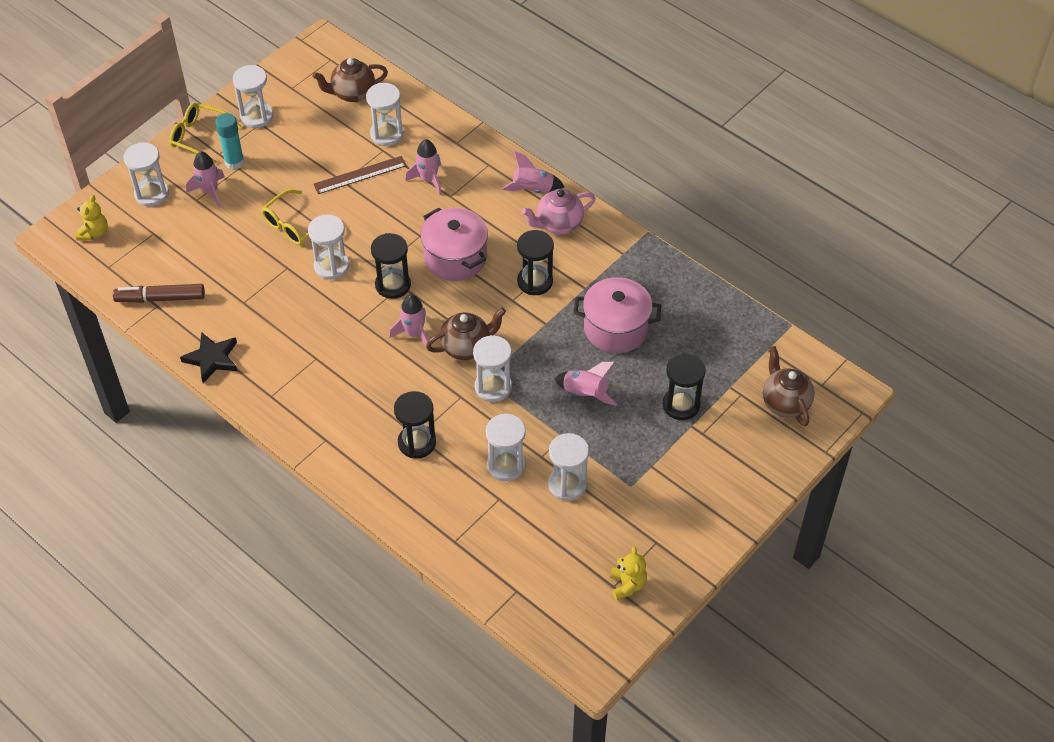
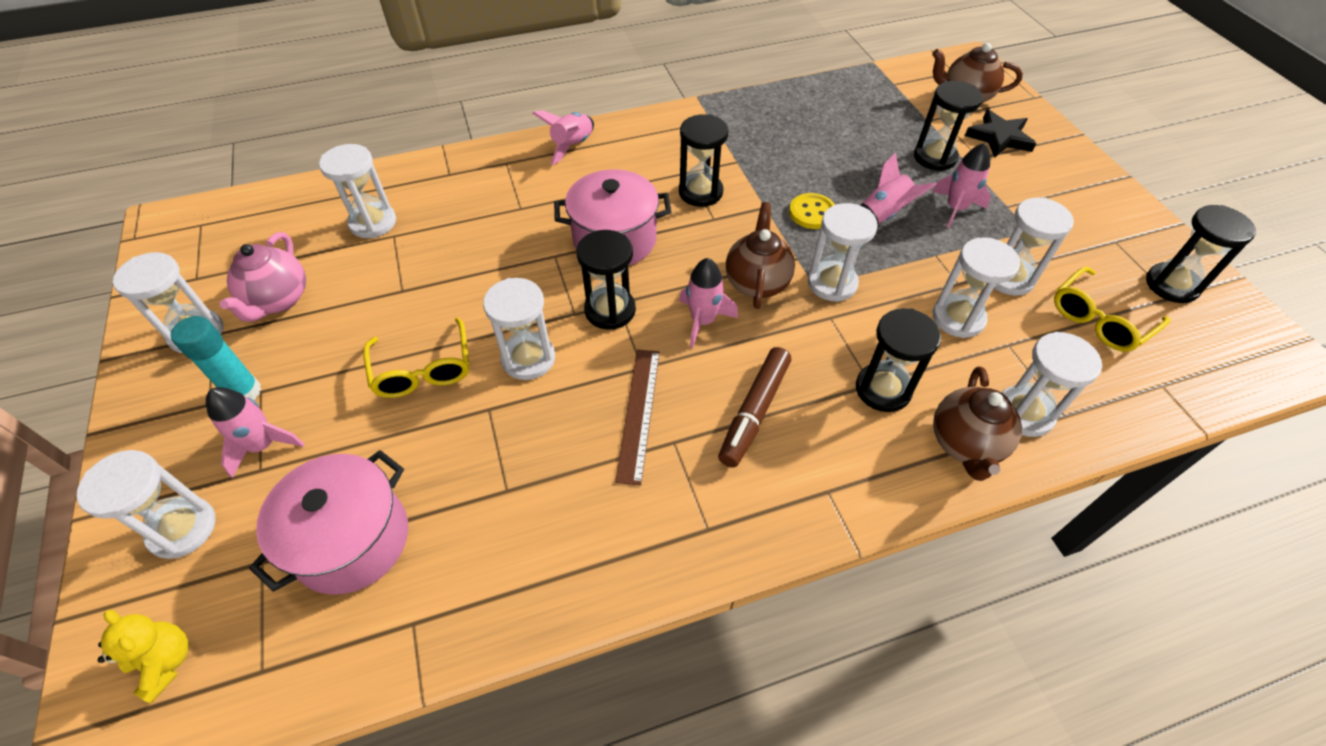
camera: 60 degrees left, 0 degrees up
(161, 298) = (402, 610): brown marker -> brown marker (754, 411)
(199, 137) = (150, 415): yellow glasses -> yellow glasses (1099, 319)
(212, 359) = (583, 583): black star -> black star (999, 137)
(352, 94) = (277, 227): brown teapot -> brown teapot (965, 444)
(360, 175) = (408, 271): brown ruler -> brown ruler (639, 413)
(428, 180) = (478, 216): pink rocket -> pink rocket (955, 209)
(443, 519) = (1024, 413): none -> white hourglass
(558, 224) = (636, 147): pink teapot -> pink teapot (278, 300)
(558, 352) = (812, 213): none -> yellow button
(616, 328) = (807, 161): pink pot -> pink pot (352, 540)
(627, 585) = (1171, 285): yellow teddy bear -> black hourglass

